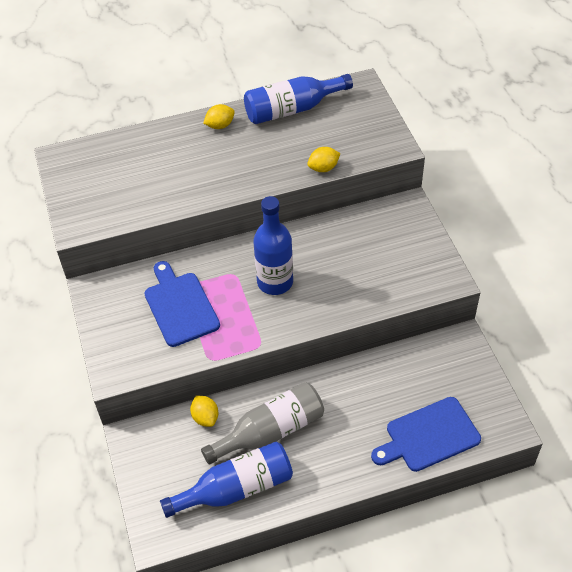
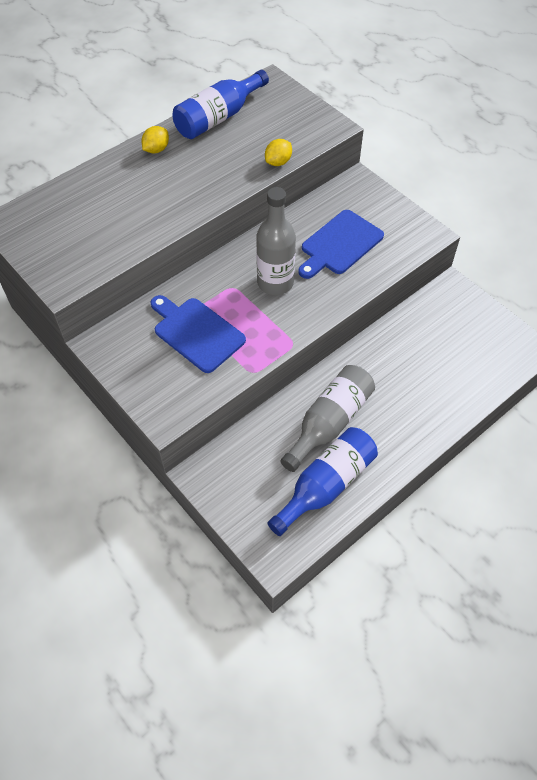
camera: 25 degrees left, 5 degrees up
(205, 417) = (262, 431): yellow lemon -> none
(275, 282) = (275, 283): blue bottle -> grey bottle
(429, 436) = (469, 377): blue cutting board -> blue cutting board (339, 244)

